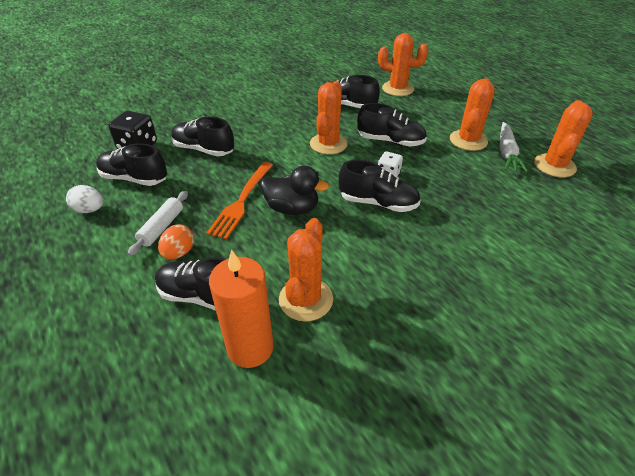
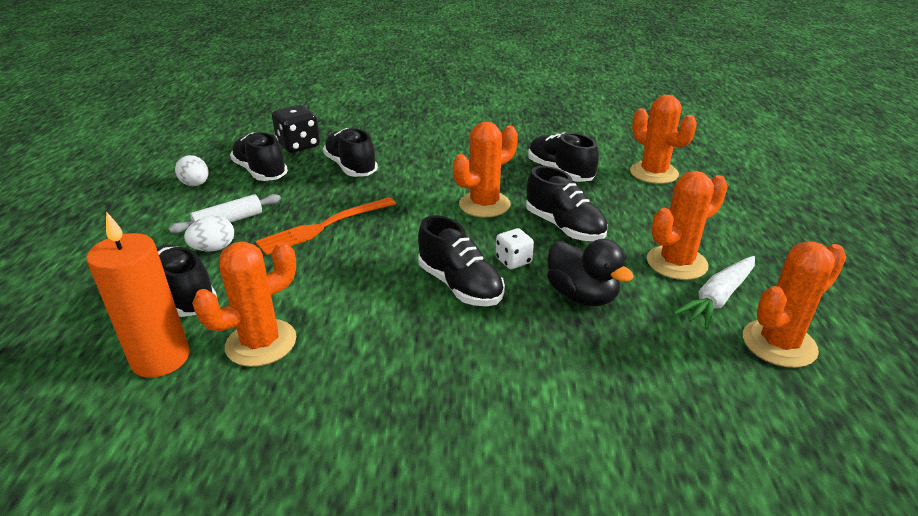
camera: 35 degrees right, 10 degrees down
(179, 252) = (214, 249): orange egg -> white egg
(292, 208) = (361, 253): black duck -> black duck (582, 296)

